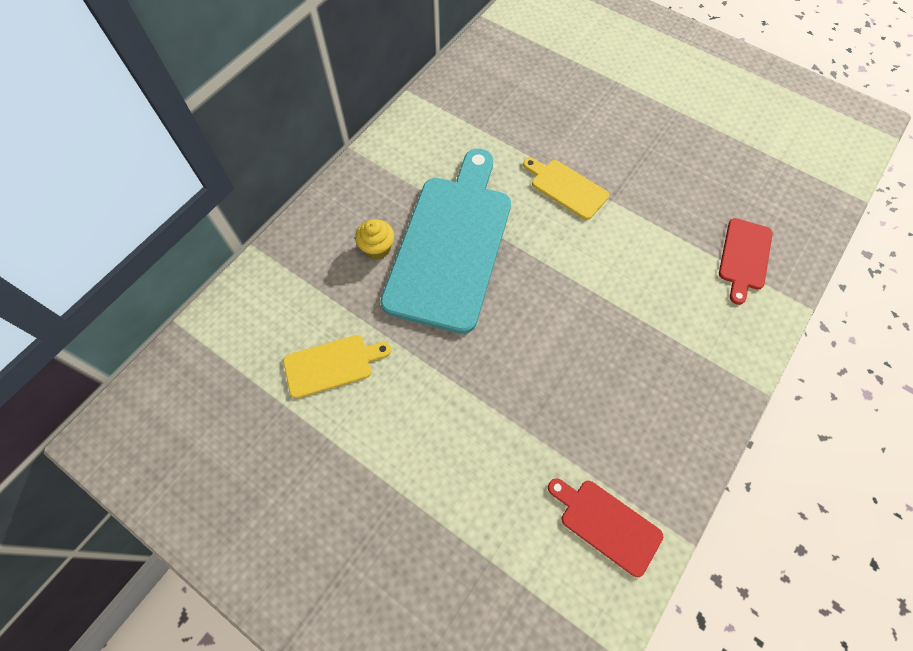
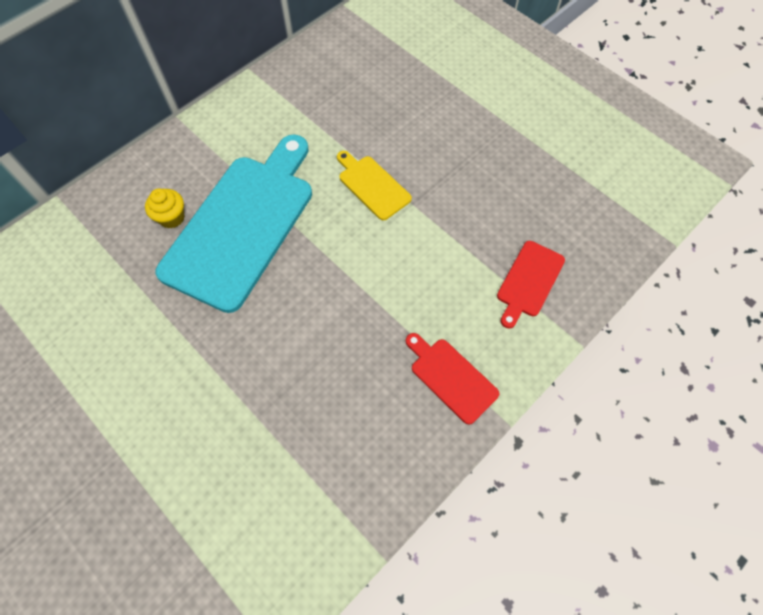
camera: 10 degrees right, 0 degrees up
(332, 365) = (94, 322): yellow cutting board -> none
(606, 524) = (305, 522): red cutting board -> red cutting board (451, 377)

